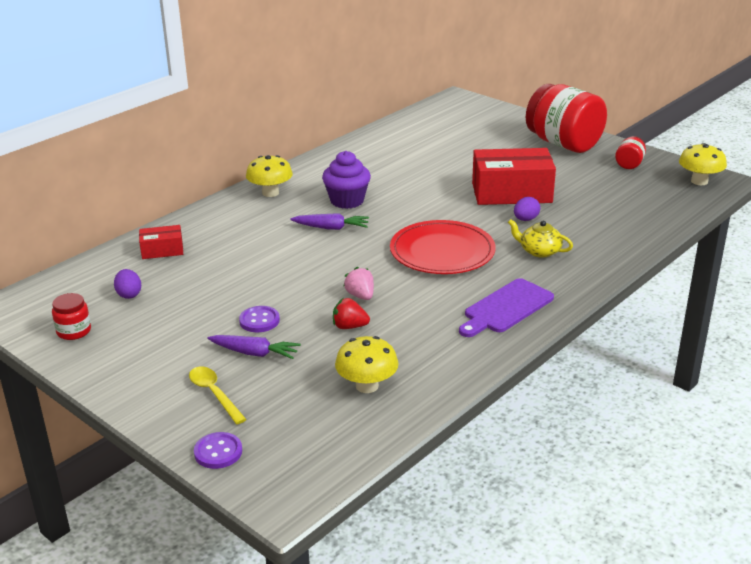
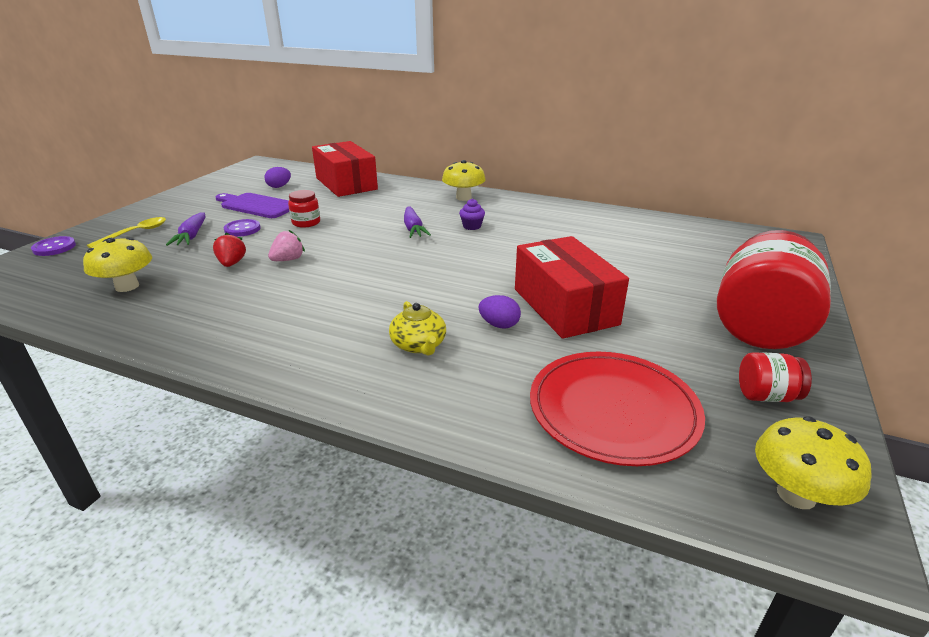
camera: 70 degrees right, 0 degrees up
(74, 331) = (229, 183): red jar -> red jar (306, 222)
(162, 250) = (346, 184): red box -> red box, size x2.01
(347, 201) = (472, 226): purple cupcake -> purple cupcake, size x0.52
(442, 252) = (390, 285): red plate -> red plate (613, 410)
(506, 308) = (271, 339): purple cutting board -> purple cutting board (256, 206)
(539, 251) = (419, 345): yellow teapot -> yellow teapot turned 150 degrees clockwise

